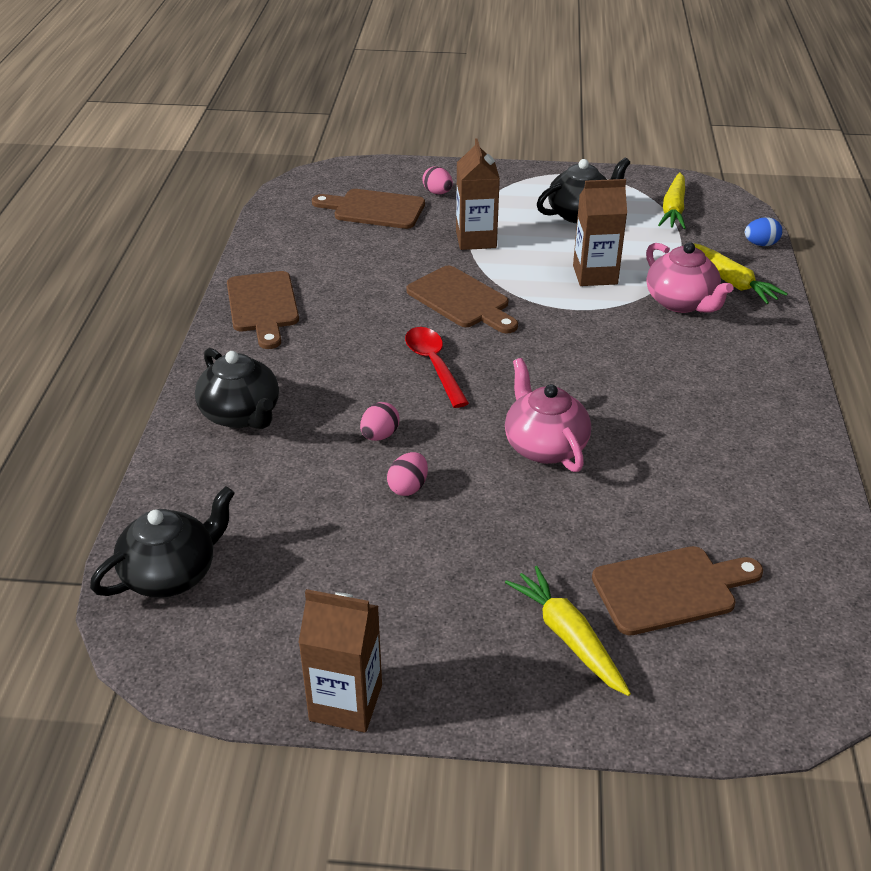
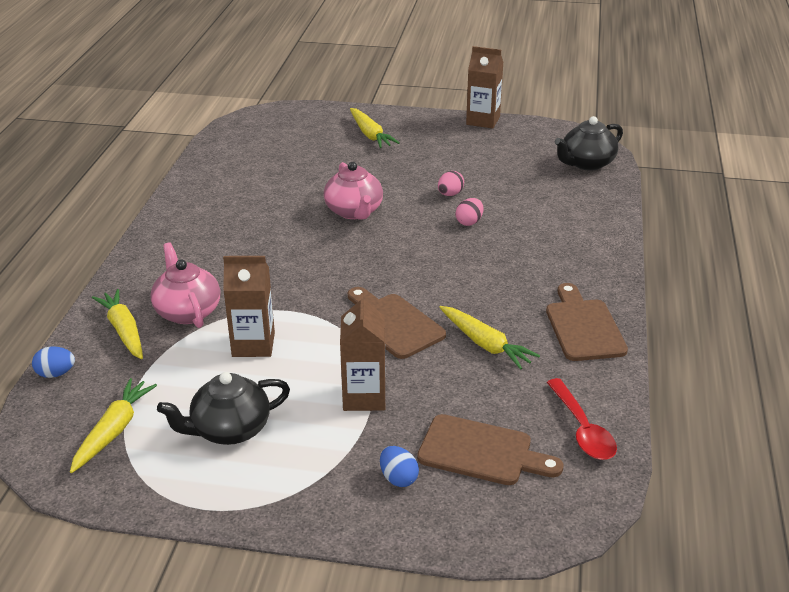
camera: 175 degrees left, 5 degrees down
(241, 414) = (573, 239): black teapot -> none
(366, 285) = (485, 344): none -> yellow carrot
(433, 365) = (426, 267): red spoon -> red spoon (582, 429)
(437, 193) = (398, 478): pink egg -> blue egg
(670, 589) = (308, 148): brown cutting board -> none

